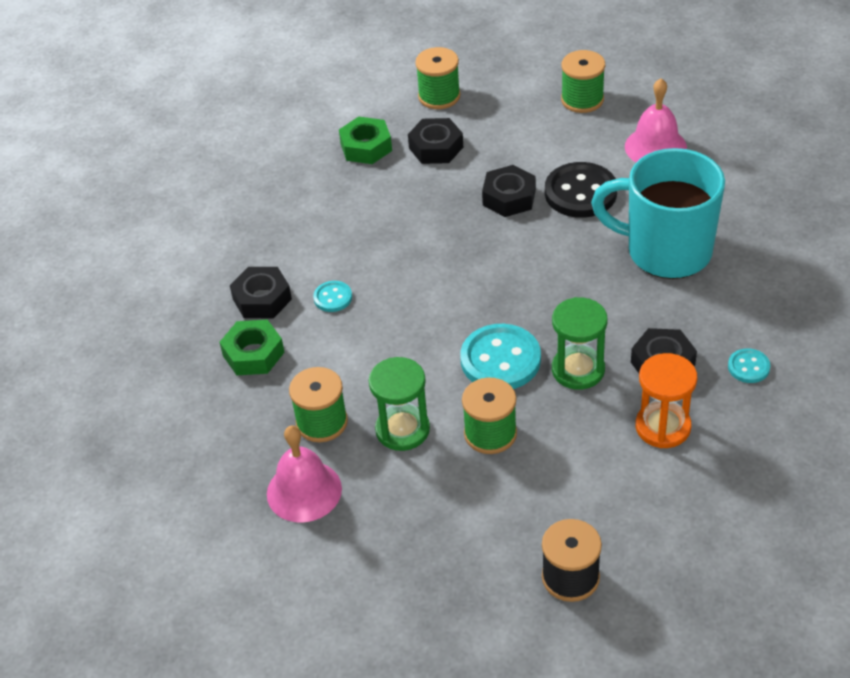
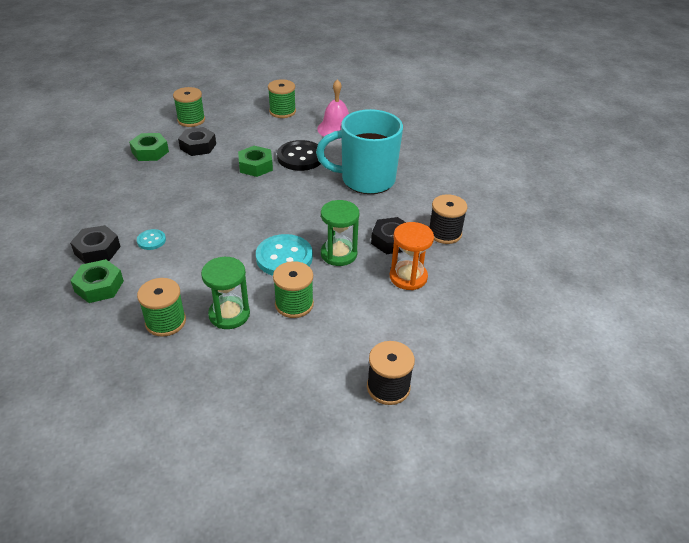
camera: 25 degrees left, 5 degrees down
(304, 491) = (165, 373): pink bell -> none
(509, 197) = (255, 166): black nut -> green nut
(748, 367) = (444, 233): turquoise button -> black spool

